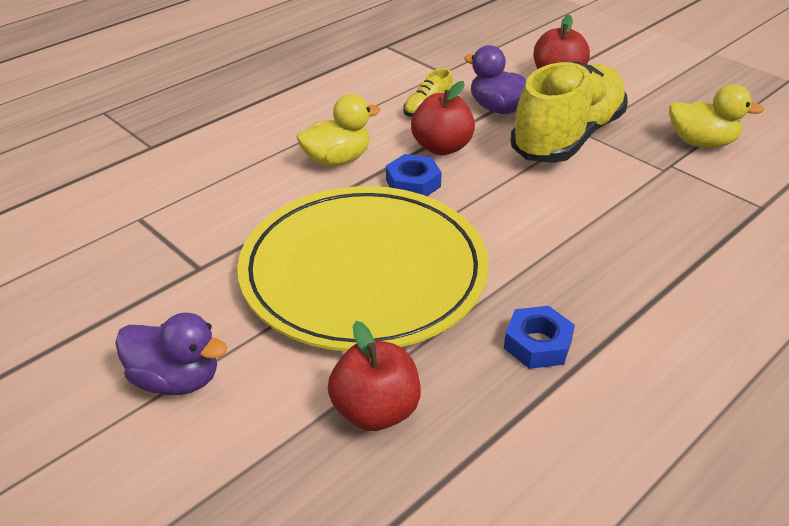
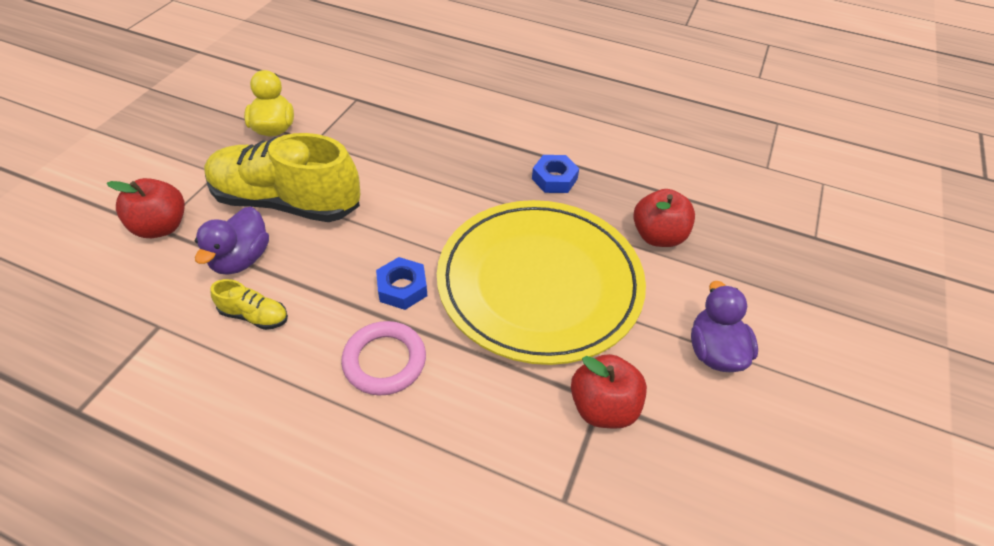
camera: 115 degrees left, 10 degrees up
(337, 160) = (384, 361): yellow duck -> pink ring
(442, 147) = (332, 284): red apple -> red apple (603, 407)

